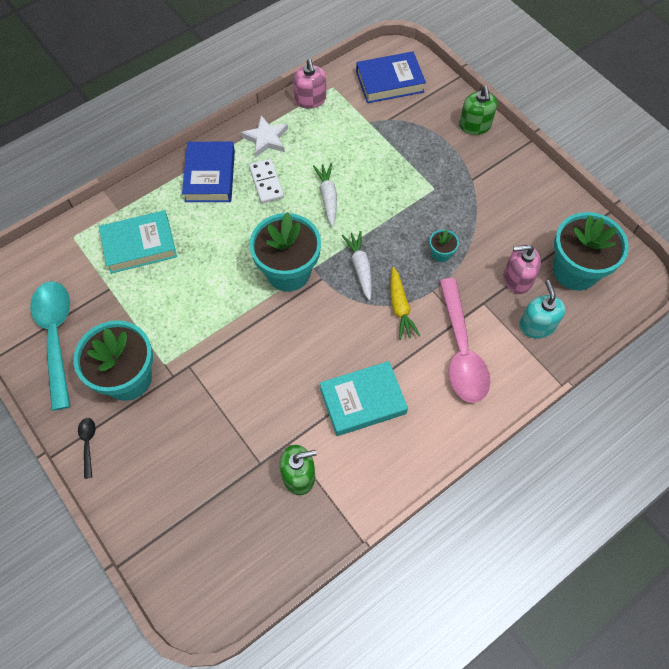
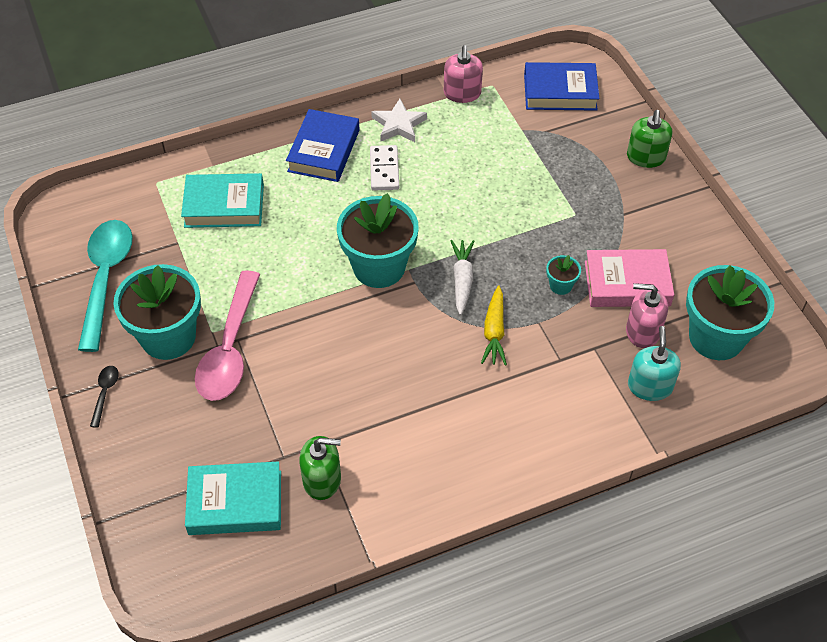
camera: 15 degrees right, 10 degrees down
(328, 197) = (449, 199): white carrot -> none
(363, 401) = (419, 420): turquoise book -> turquoise book (235, 502)
(461, 351) = (551, 393): pink spoon -> pink spoon (230, 349)
(492, 240) = (627, 283): none -> pink book

